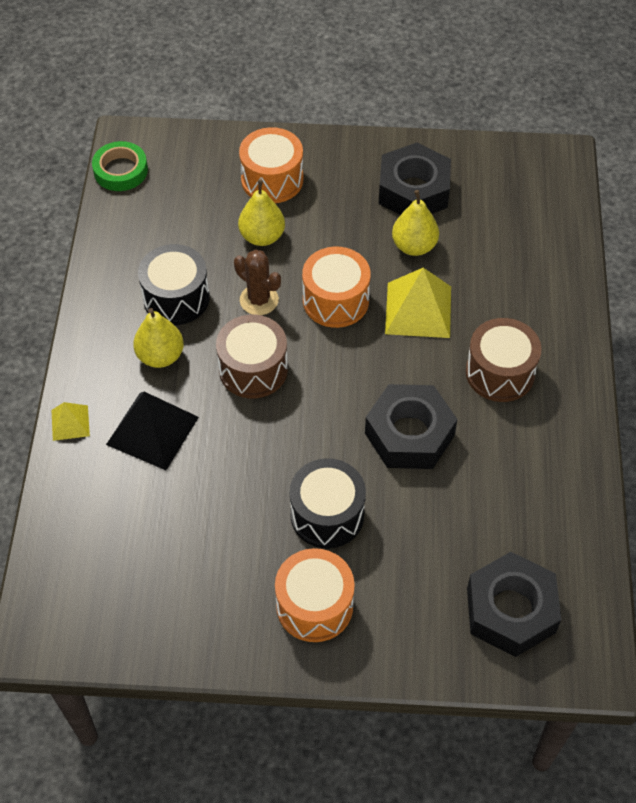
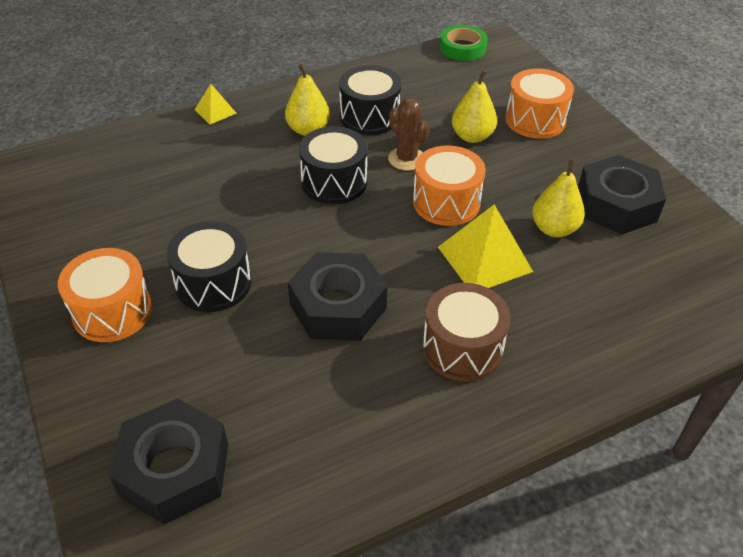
camera: 60 degrees right, 10 degrees down
(152, 430) = (235, 152): black pyramid -> none
(253, 369) = (334, 182): brown drum -> black drum
(259, 300) = (406, 159): brown cactus -> brown cactus turned 45 degrees counterclockwise

